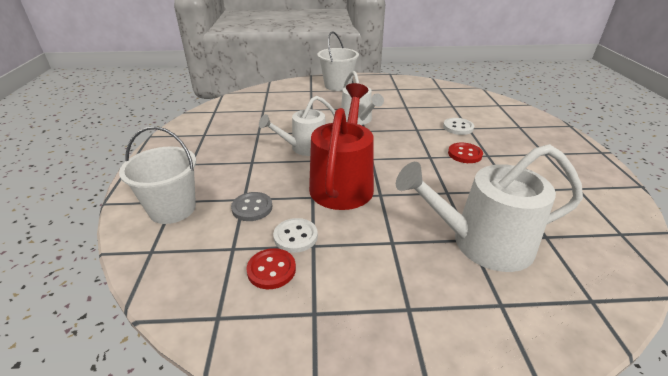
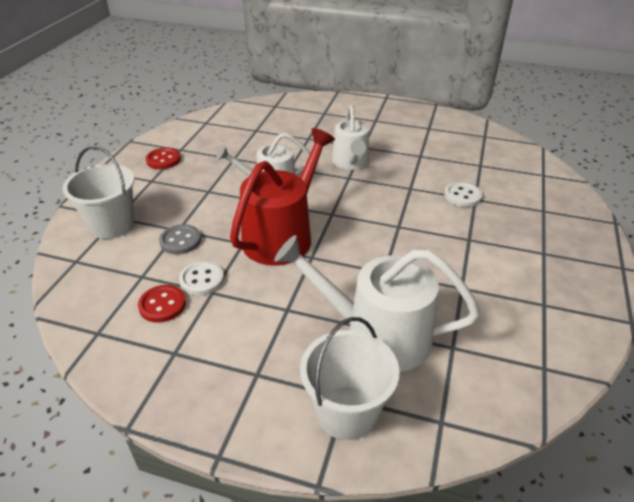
camera: 20 degrees right, 5 degrees up
(338, 85) = (359, 111): white bucket -> white bucket (346, 412)
(464, 154) = (442, 231): red button -> red button (163, 160)

